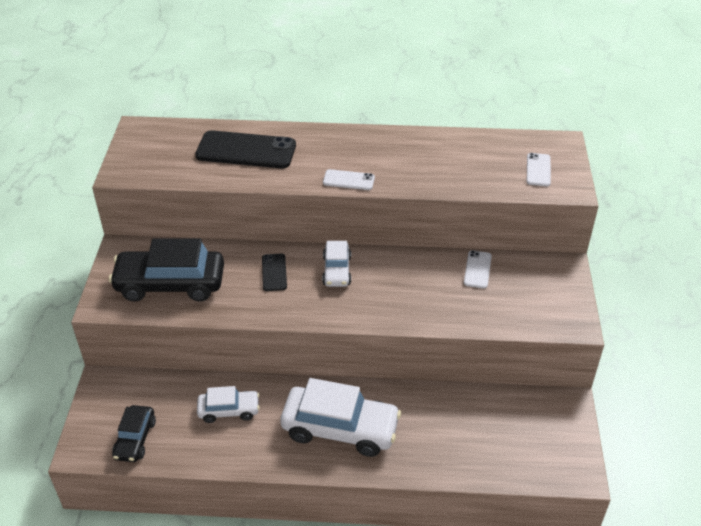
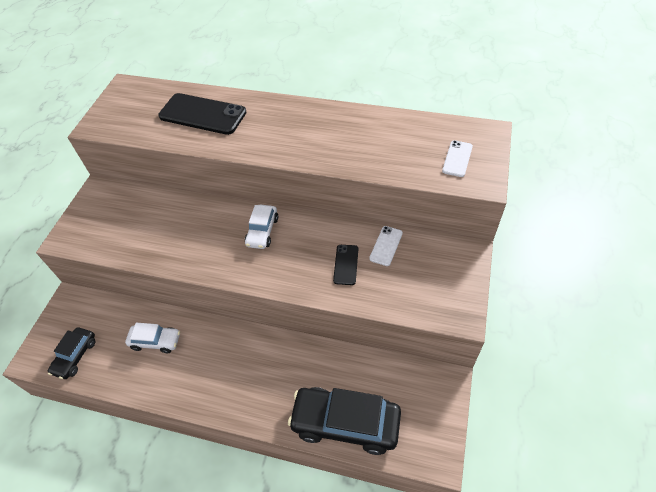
camera: 15 degrees right, 10 degrees up
(170, 284) = (123, 227): black car -> black car (345, 423)
(274, 272) = (210, 226): black phone -> black phone (346, 264)
(340, 429) = (239, 374): white car -> none
(348, 180) = (279, 152): white phone -> none

